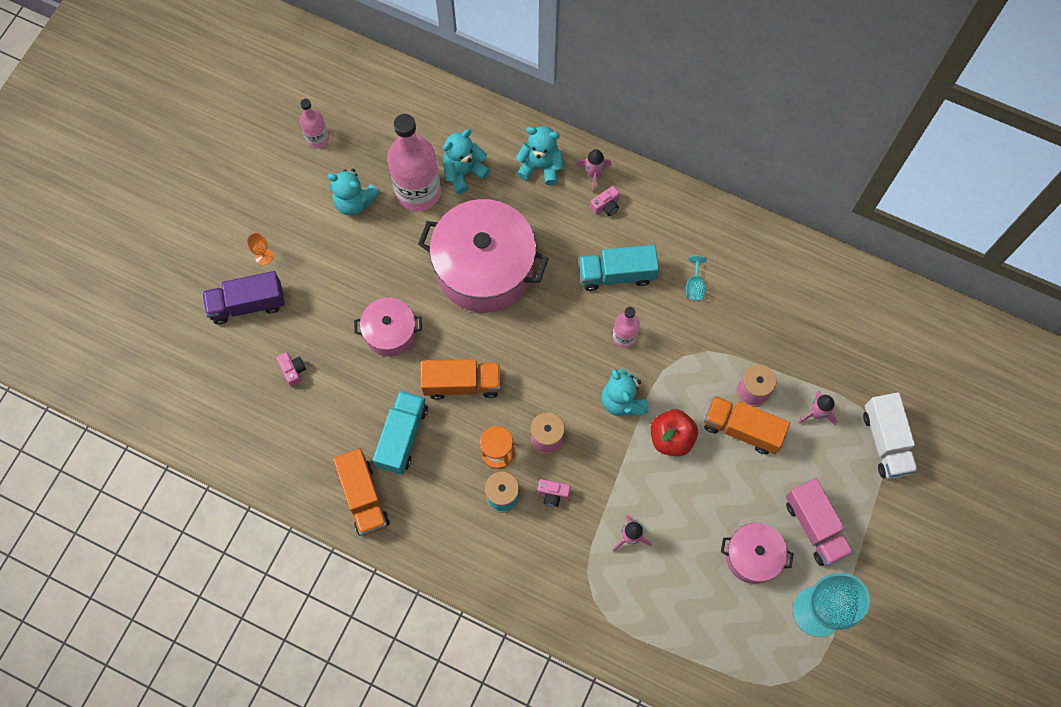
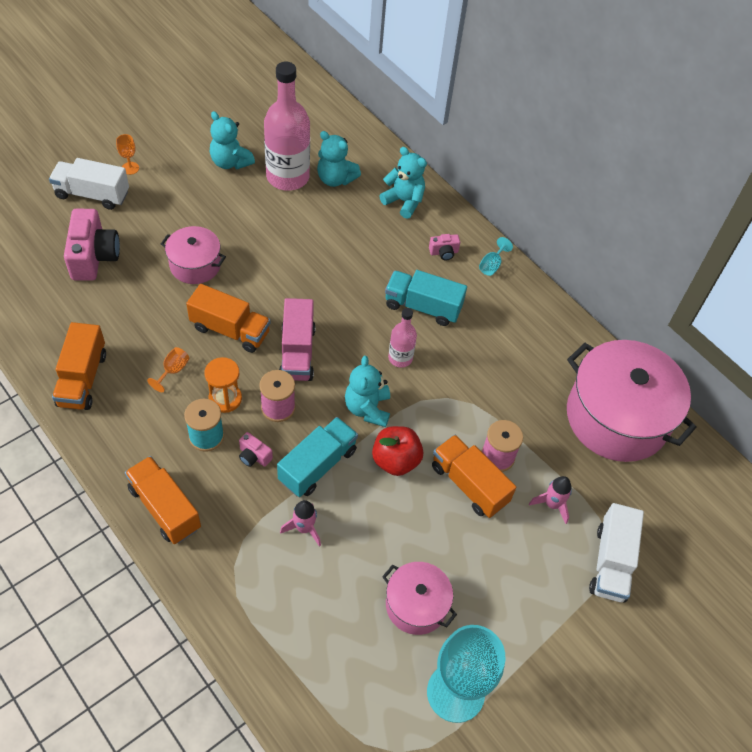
camera: 20 degrees right, 15 degrees down
(247, 304) = (92, 194): purple truck -> white truck
(293, 371) = (94, 257): pink camera -> pink camera, size x2.14
(317, 138) = (231, 109): pink bottle -> none
(402, 436) = (150, 347): turquoise truck -> turquoise truck (317, 465)
(436, 449) = (173, 371): none -> orange goblet
(464, 172) = (335, 179): turquoise teddy bear -> turquoise teddy bear turned 135 degrees counterclockwise
(484, 268) = (308, 253): pink pot -> pink pot (617, 417)
(507, 578) = (165, 508): none -> orange truck
(593, 174) = (447, 225): pink rocket -> none
(694, 286) = (490, 346): turquoise goblet -> turquoise goblet (492, 265)
(814, 527) = (495, 608): pink truck -> pink truck (297, 352)

